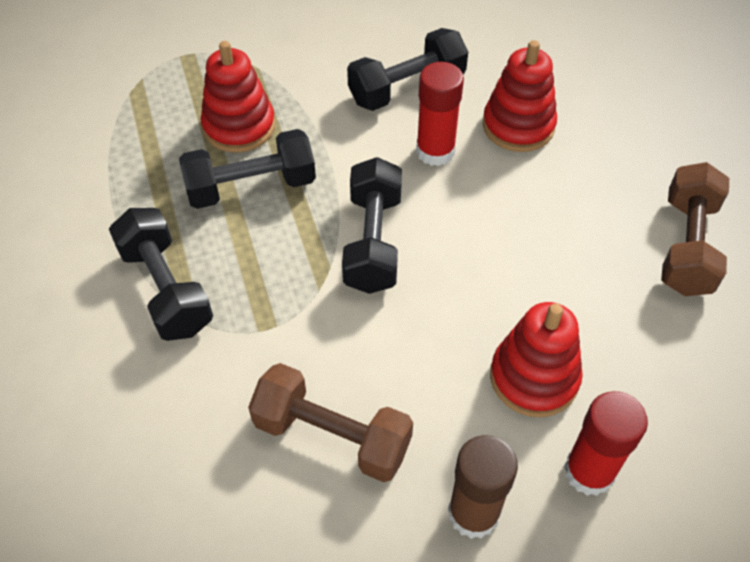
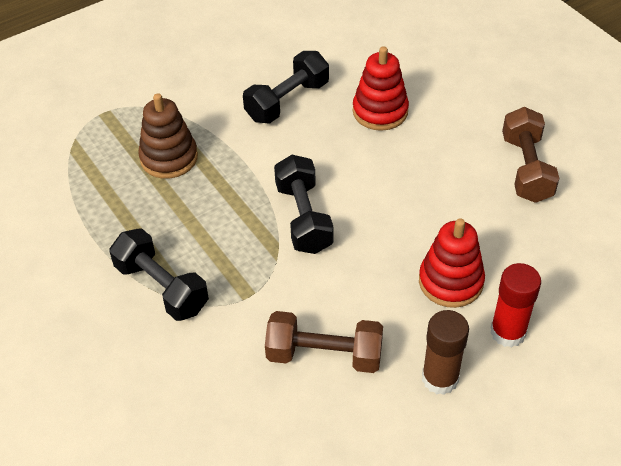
camera: 15 degrees left, 5 degrees down
(239, 126) = (169, 158): red stacking toy -> brown stacking toy
(251, 187) = (196, 200): black dumbbell -> none
(435, 151) = (325, 143): red glue stick -> none

